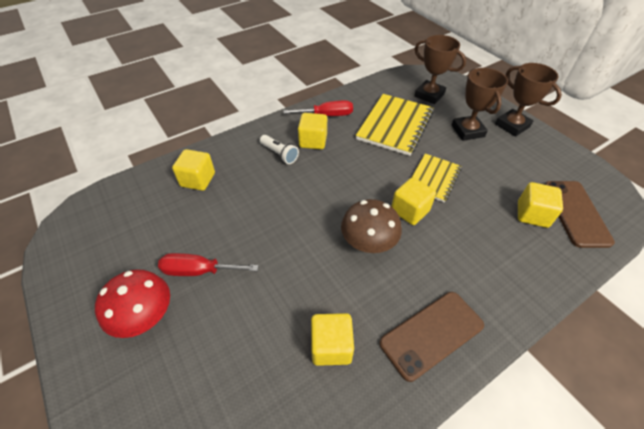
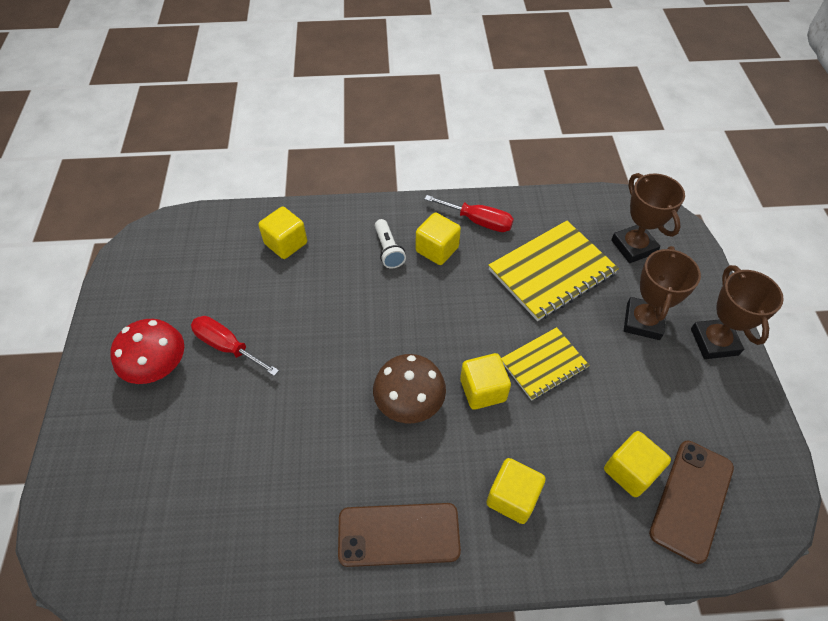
camera: 30 degrees right, 5 degrees up
(331, 346) = (295, 488): yellow cube -> yellow cube (512, 497)

